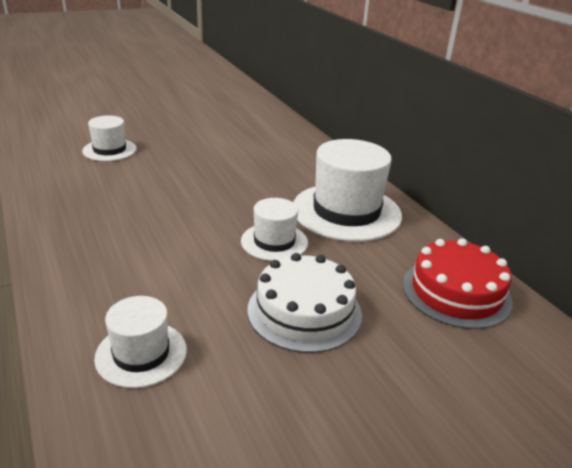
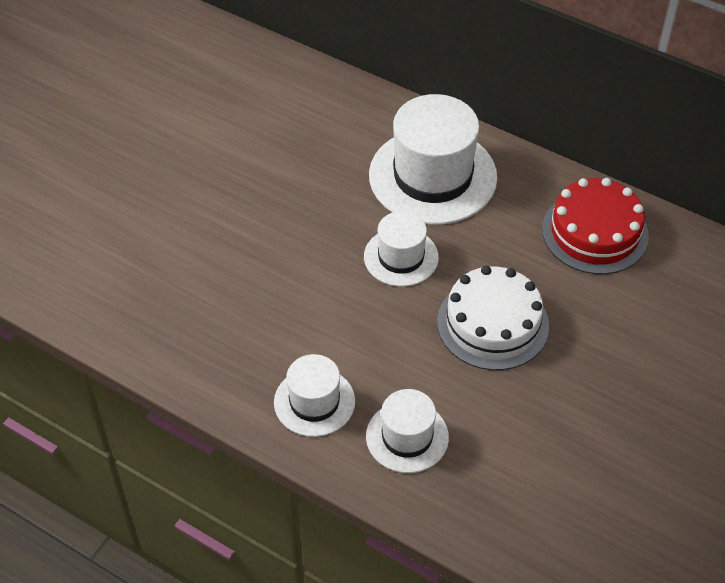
camera: 30 degrees left, 20 degrees up
(109, 150) = (89, 212): white hat -> white hat (314, 402)

